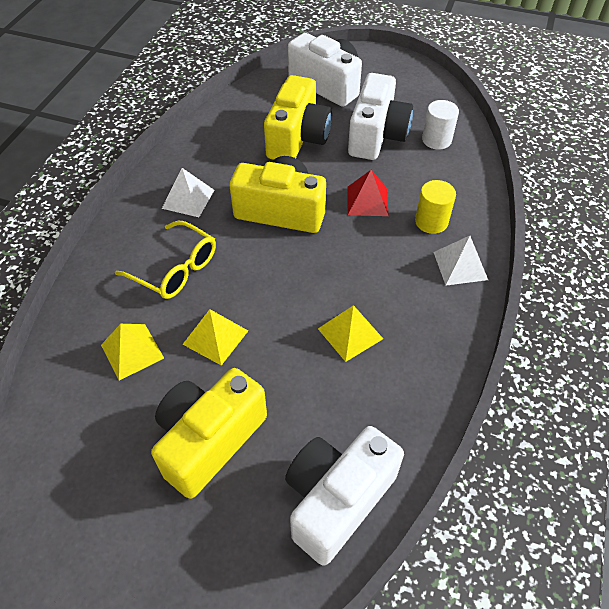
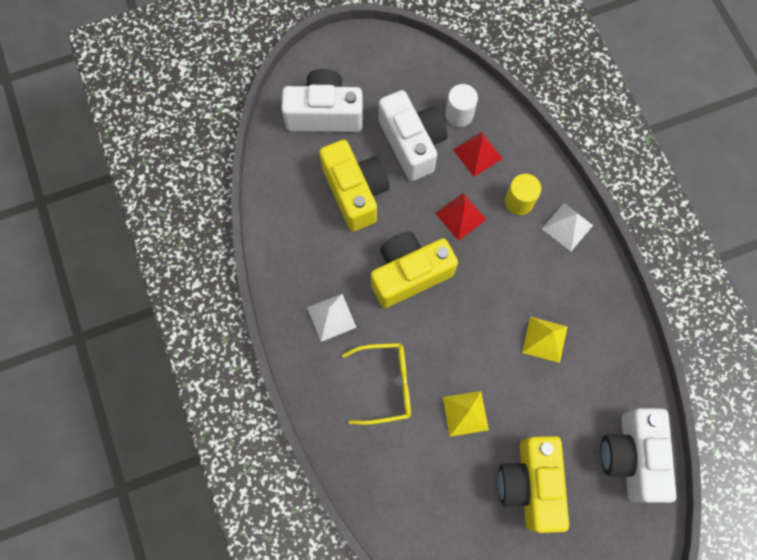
camera: 40 degrees left, 20 degrees up
(132, 351) = (423, 469): yellow pyramid -> none
(426, 171) = (477, 154): none -> red pyramid

